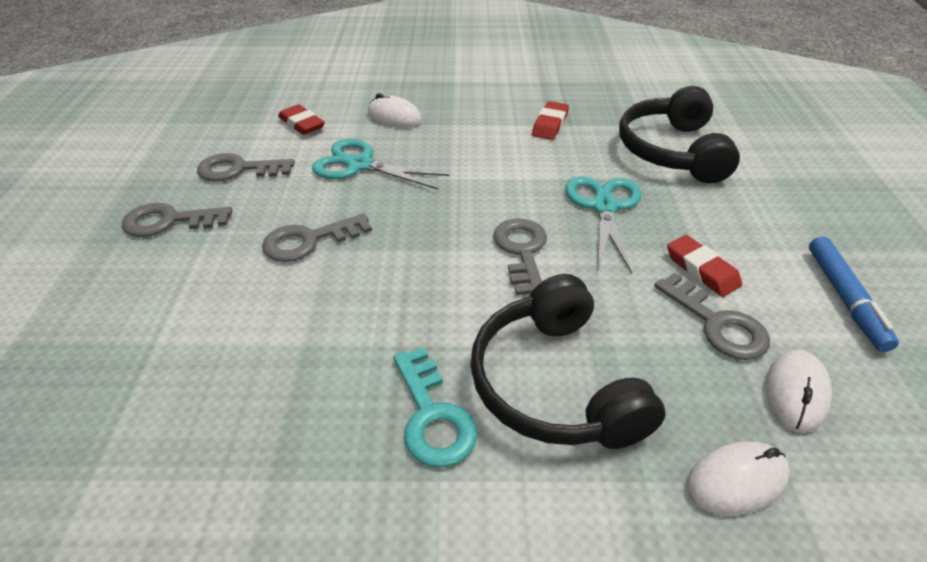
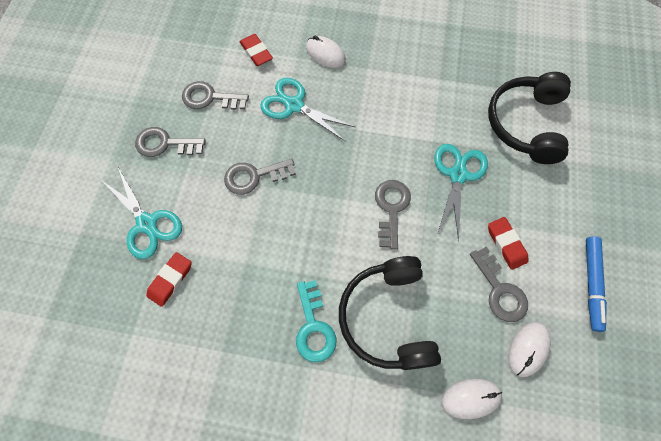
camera: 10 degrees right, 25 degrees up
(133, 315) = (147, 223): none -> turquoise scissors
(550, 124) = (441, 79): red eraser -> red eraser (170, 280)

